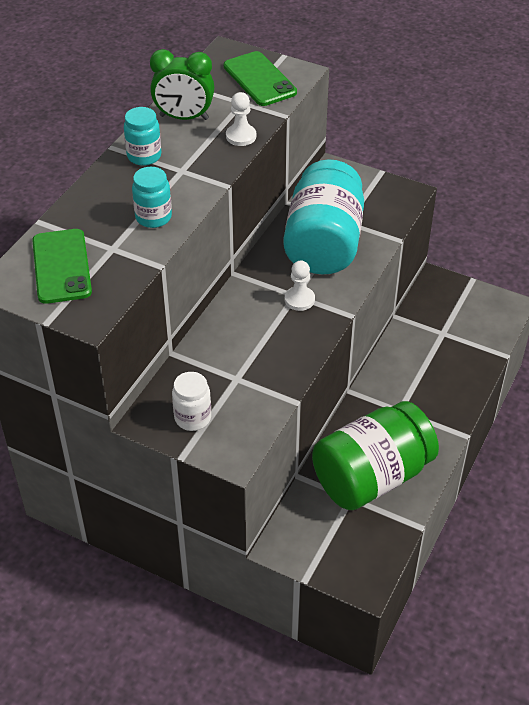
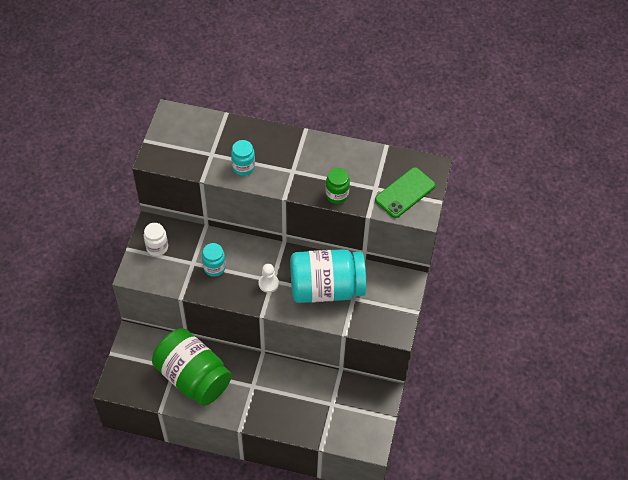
camera: 75 degrees right, 10 degrees up
(61, 266) = (190, 134): green phone -> none
(144, 156) = (301, 148): turquoise jar -> turquoise jar (214, 267)
(184, 117) = (347, 159): green clock -> none
(241, 136) = (337, 195): white pawn -> green jar

